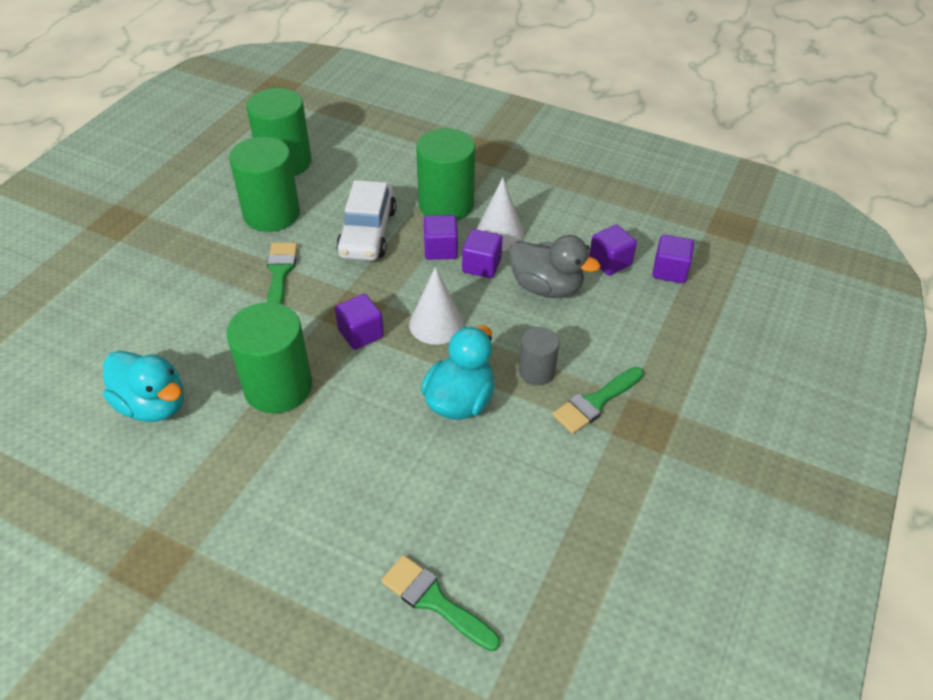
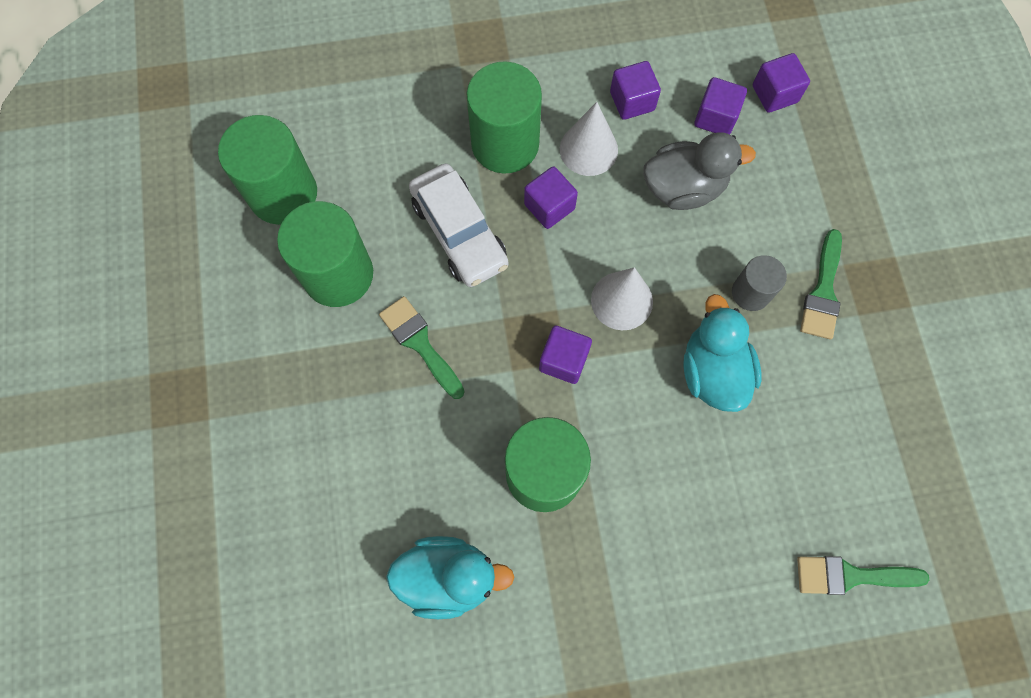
camera: 35 degrees left, 25 degrees up
(481, 266) = (604, 201): purple cube -> purple cube (632, 101)

